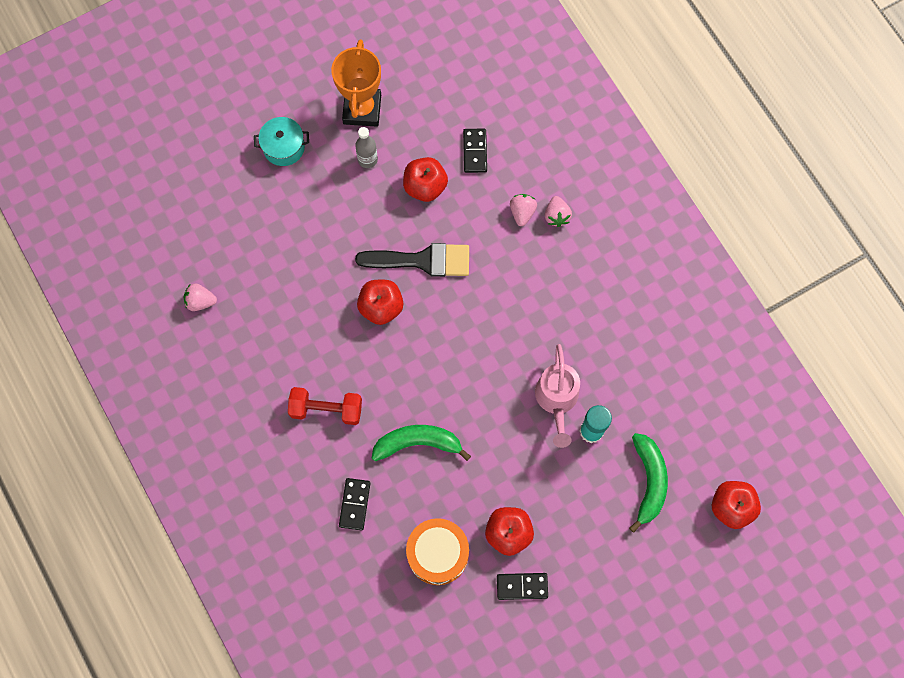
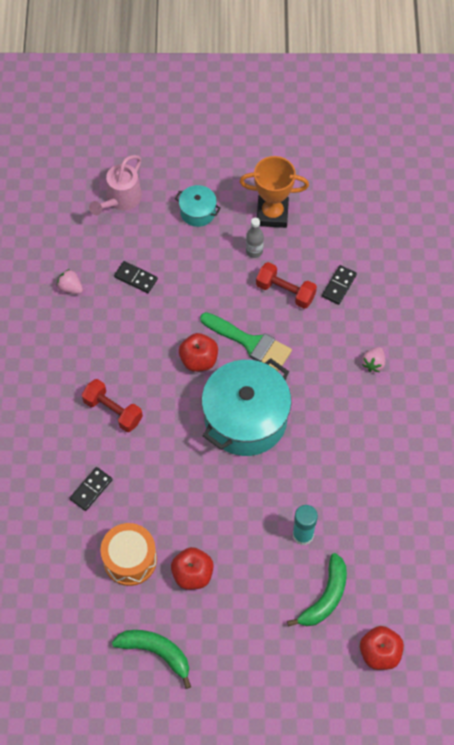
camera: 30 degrees right, 10 degrees down
(362, 109) = (272, 214): orange trophy -> orange trophy turned 60 degrees clockwise
(417, 443) = (165, 471): green banana -> green banana (156, 652)
(422, 260) = (250, 343): black brush -> green brush
(425, 186) = (285, 292): red apple -> red dumbbell
(465, 343) = (245, 419): none -> turquoise pot
(522, 212) = (348, 347): pink strawberry -> none
(522, 586) = (178, 619): black domino -> black domino (136, 278)
(556, 400) = (290, 497): pink watering can -> pink watering can (120, 200)

